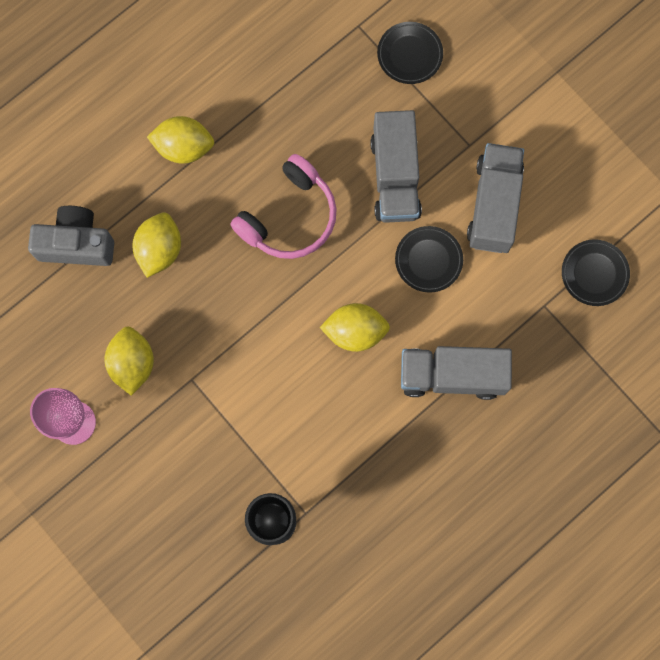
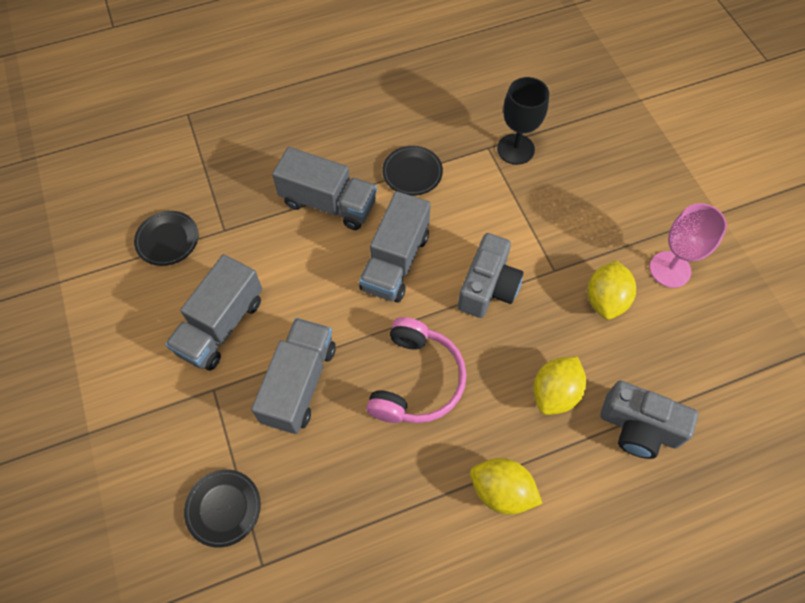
camera: 160 degrees left, 15 degrees down
(253, 336) = (488, 287): none -> grey camera
(289, 217) = (416, 380): pink headphones -> pink headphones turned 135 degrees clockwise
(355, 331) = (395, 262): yellow lemon -> grey truck
(428, 260) = (304, 298): black plate -> black plate (412, 173)

